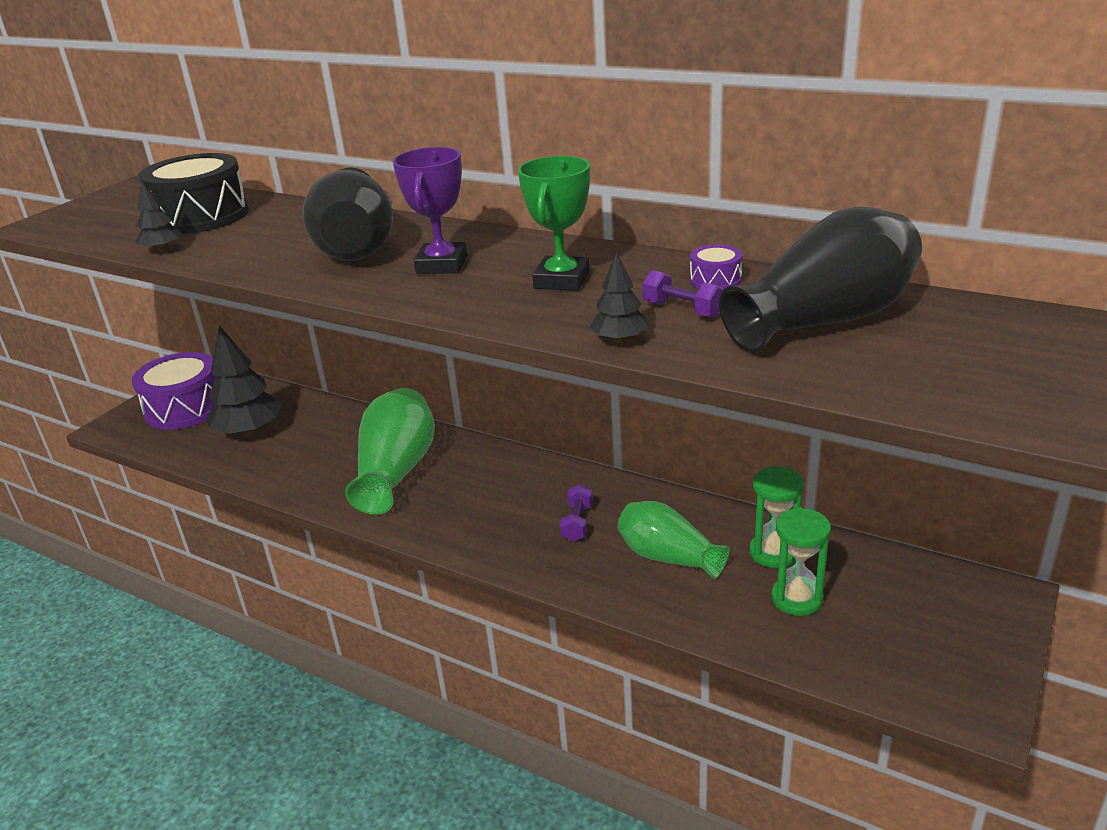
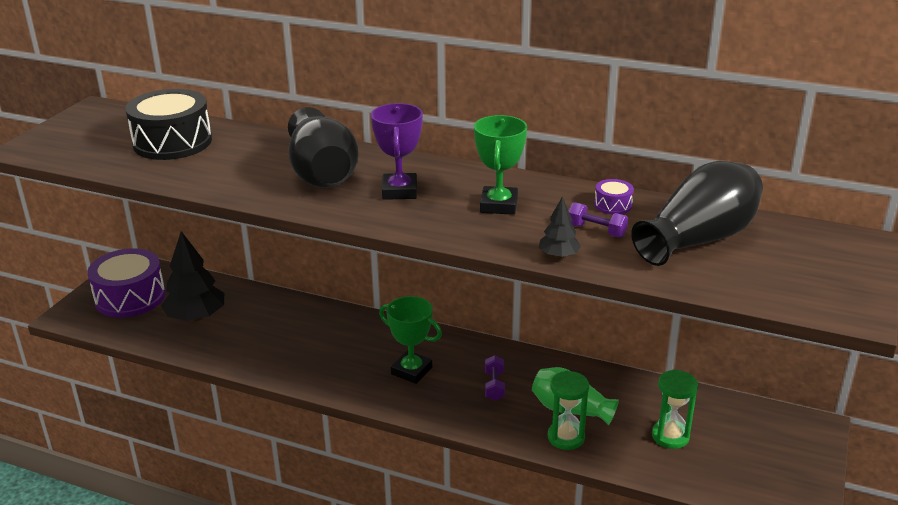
camera: 10 degrees left, 0 degrees up
(162, 249) = (156, 175): black tree -> none
(396, 471) = (336, 348): green vase -> none
(479, 501) = (411, 371): none -> green trophy
(773, 553) = (647, 403): green hourglass -> green hourglass (566, 437)

